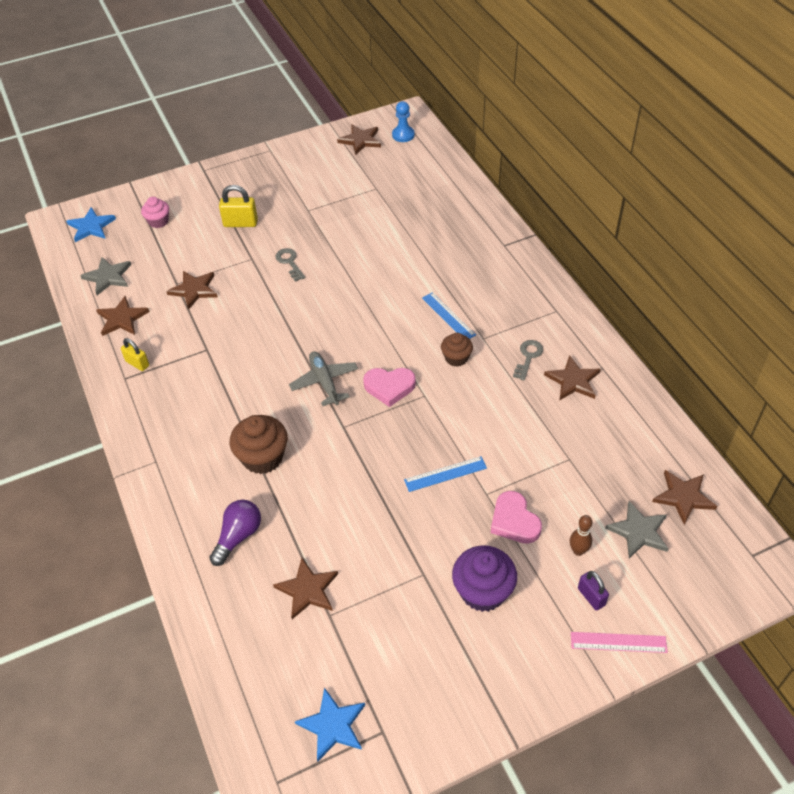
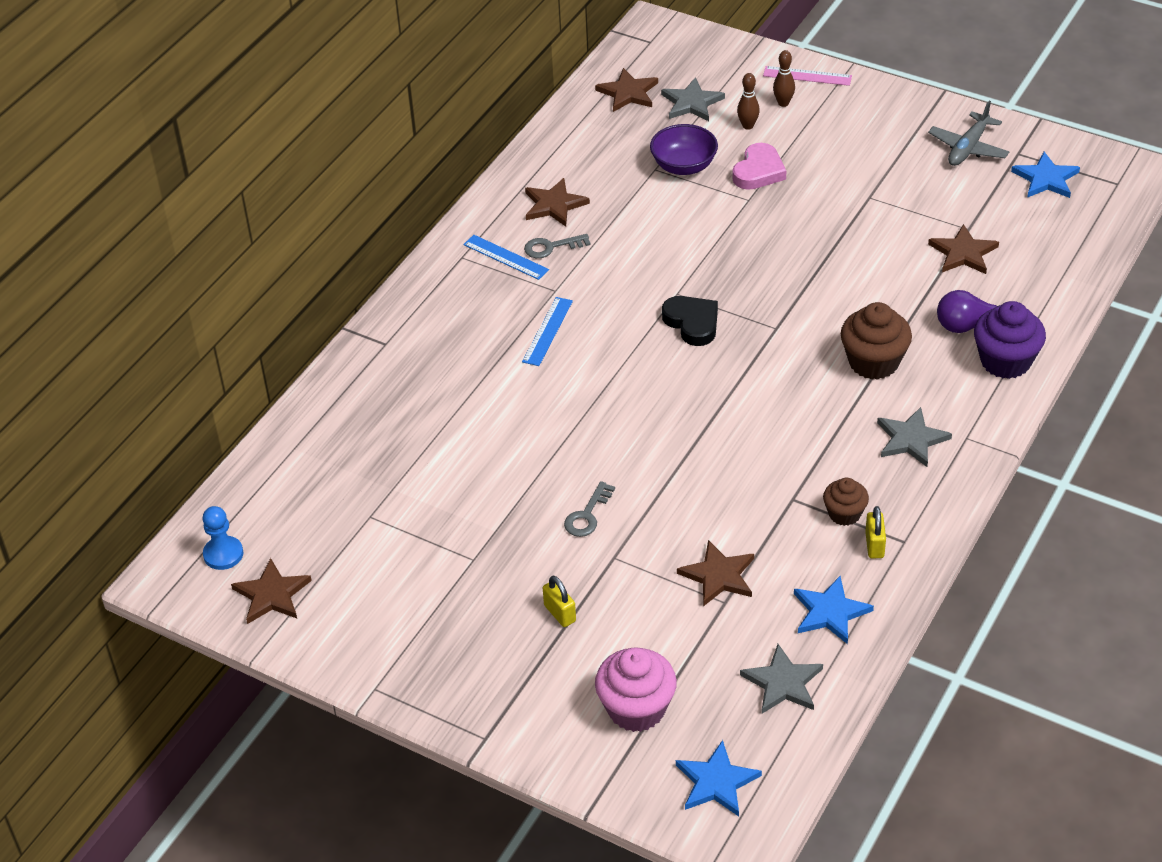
camera: 125 degrees left, 5 degrees down
(122, 318) = (830, 612): brown star -> blue star
(158, 221) = (636, 709): pink cupcake -> pink cupcake, size x1.66
(185, 432) = (911, 439): none -> grey star
(240, 223) = (560, 613): yellow padlock -> yellow padlock, size x0.67
(324, 382) = (736, 374): grey plane -> grey plane (968, 148)
(389, 387) = (692, 323): pink heart -> black heart
(445, 474) = (755, 233): blue ruler -> blue ruler (505, 257)
(456, 358) = (603, 296): brown cupcake -> brown cupcake (844, 514)
(483, 591) = (846, 158): purple cupcake -> purple cupcake (1005, 361)
(558, 478) = (684, 166): none -> purple bowl
(591, 597) = (783, 103): purple padlock -> brown bowling pin
(618, 642) = (807, 76): pink ruler -> pink ruler turned 45 degrees counterclockwise

